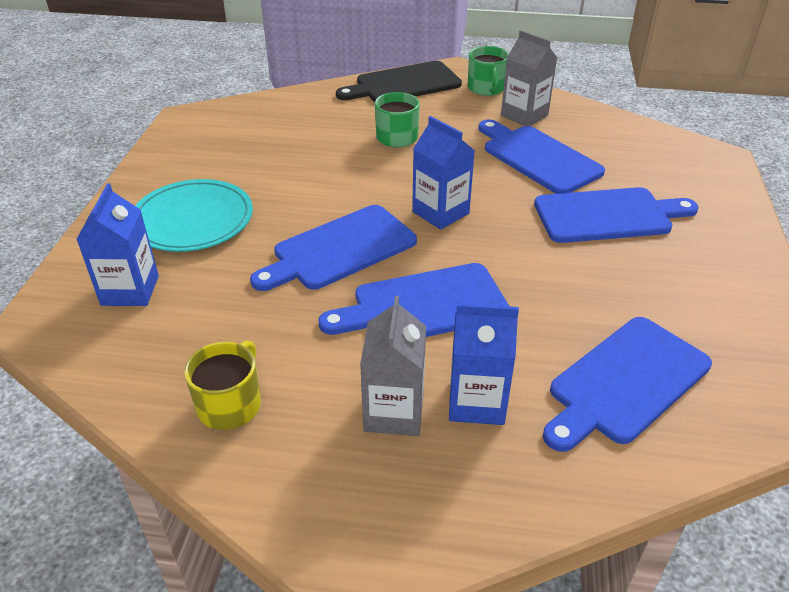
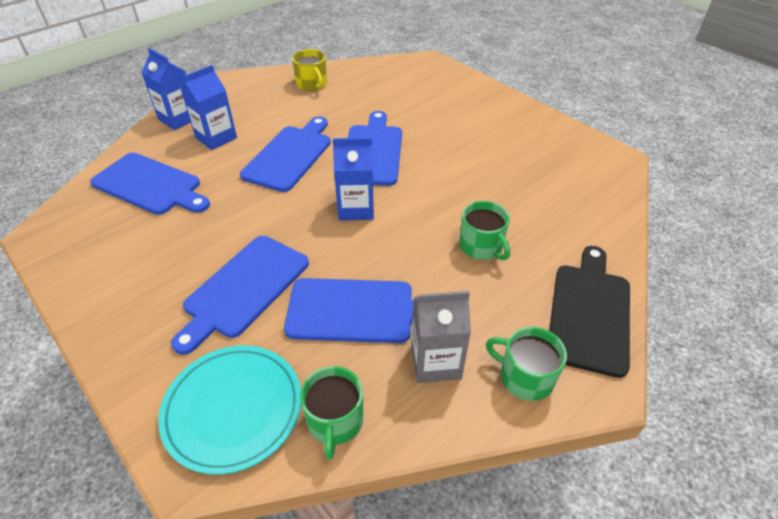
camera: 130 degrees right, 5 degrees up
(130, 290) = (421, 84): blue carton -> blue carton (178, 119)
(193, 220) = (465, 117): turquoise plate -> turquoise plate (233, 409)
(394, 412) = (247, 116): grey carton -> none
(615, 128) = (335, 421): none -> green mug
(625, 382) = (150, 185): blue cutting board -> blue cutting board turned 120 degrees clockwise

